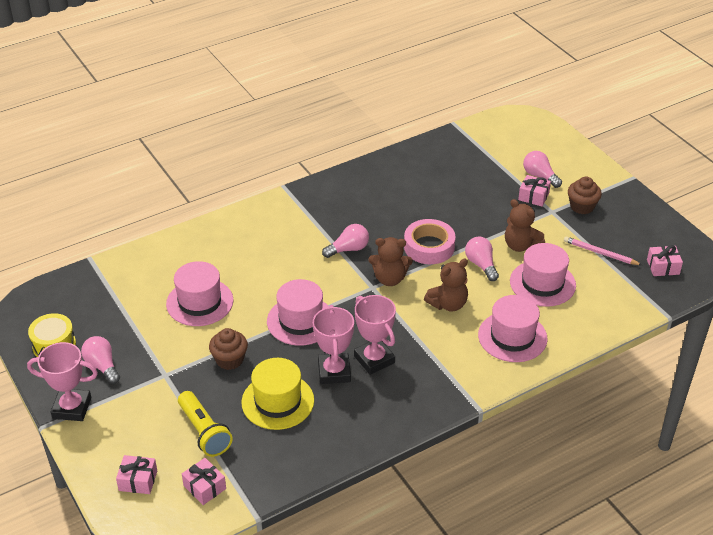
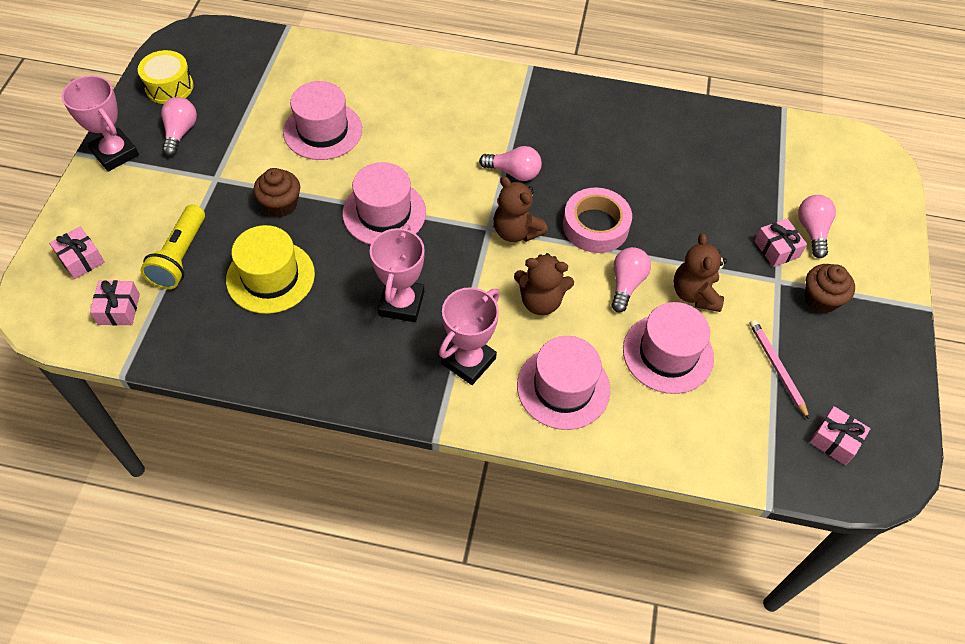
camera: 40 degrees right, 15 degrees up
(334, 372) = (351, 287): pink trophy -> pink trophy (468, 361)

